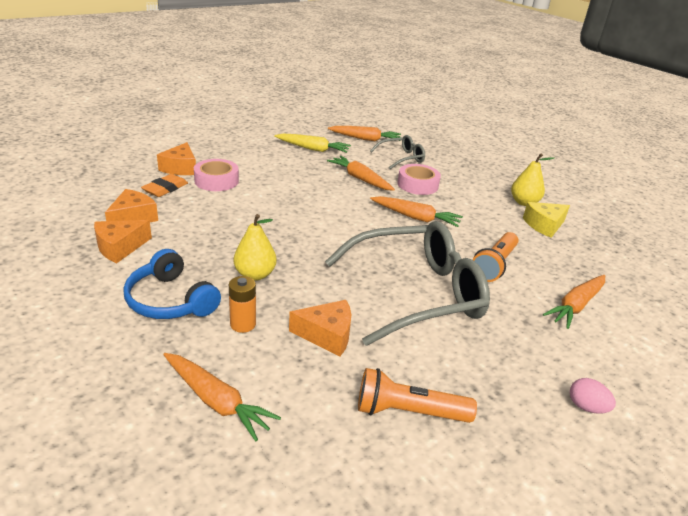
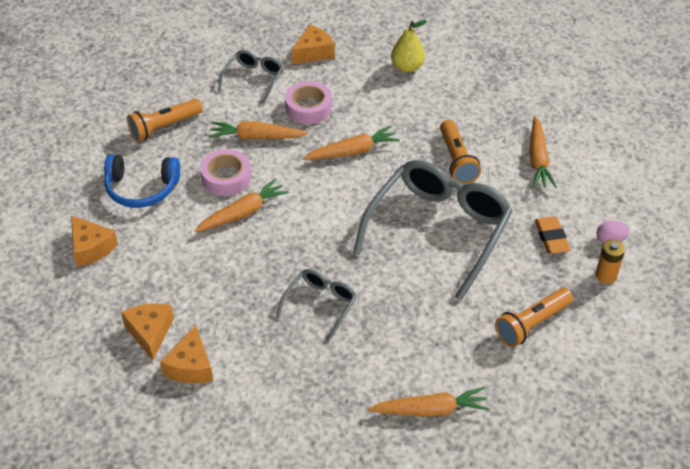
camera: 40 degrees left, 15 degrees up
(165, 188) = (120, 281): orange eraser -> orange eraser (551, 237)
(170, 300) = (299, 374): blue headphones -> blue headphones (141, 188)
(216, 181) = (147, 237): pink tape -> pink tape (226, 178)
(243, 324) = (371, 349): orange battery -> orange battery (606, 275)
(255, 275) = (320, 305): yellow pear -> grey glasses
(312, 149) = (164, 127): yellow carrot -> orange flashlight
(327, 335) = (429, 312): orange cheese -> orange cheese (313, 52)
(365, 139) = (189, 74): orange carrot -> orange carrot (242, 213)
(544, 225) = (446, 85): yellow cheese -> none

